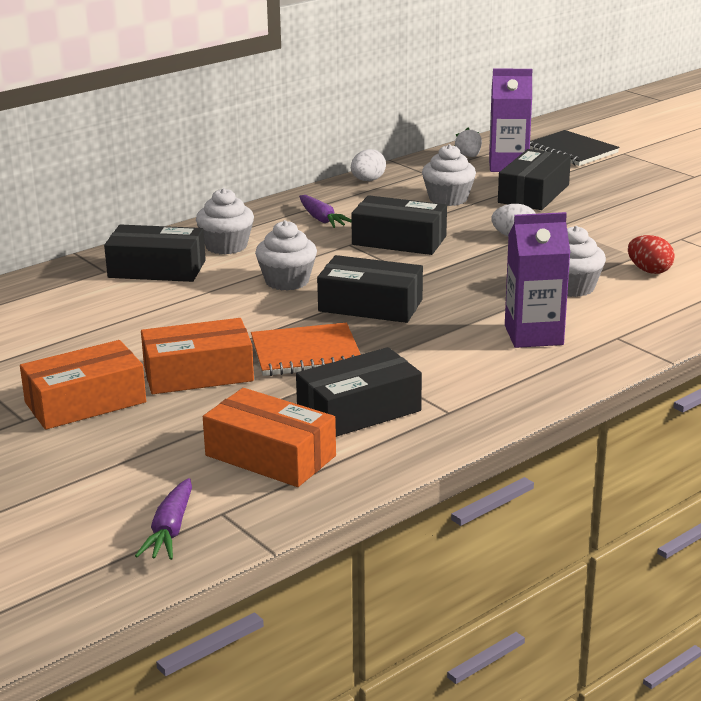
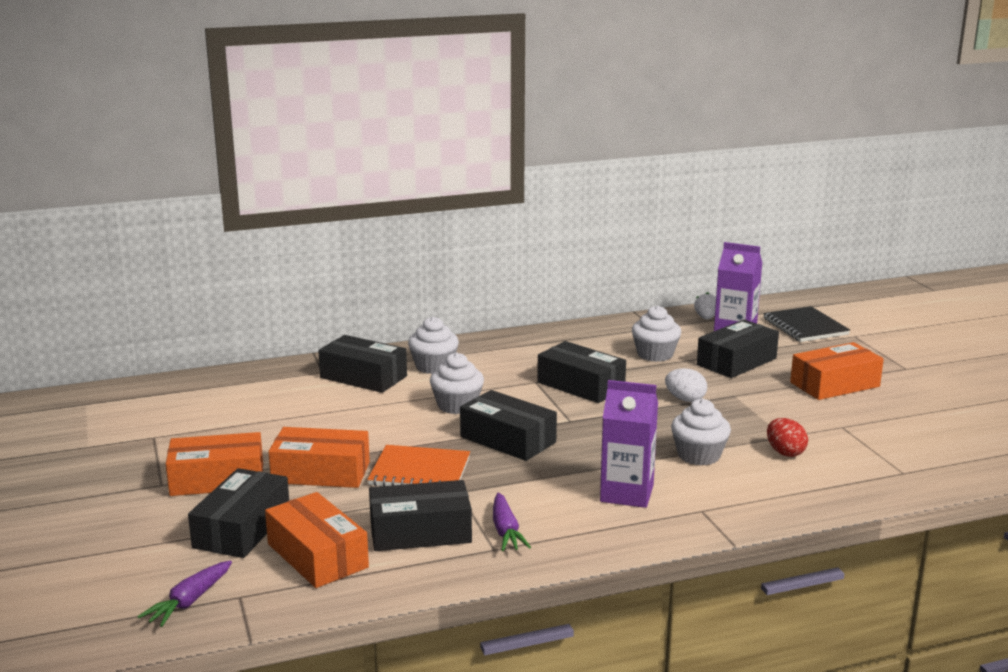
camera: 20 degrees right, 5 degrees down
(161, 446) = (242, 528): none -> black box
(322, 219) = (531, 356): purple carrot -> purple carrot (506, 531)
(368, 180) = (598, 327): white egg -> none
(642, 201) = (834, 384): none -> orange box

